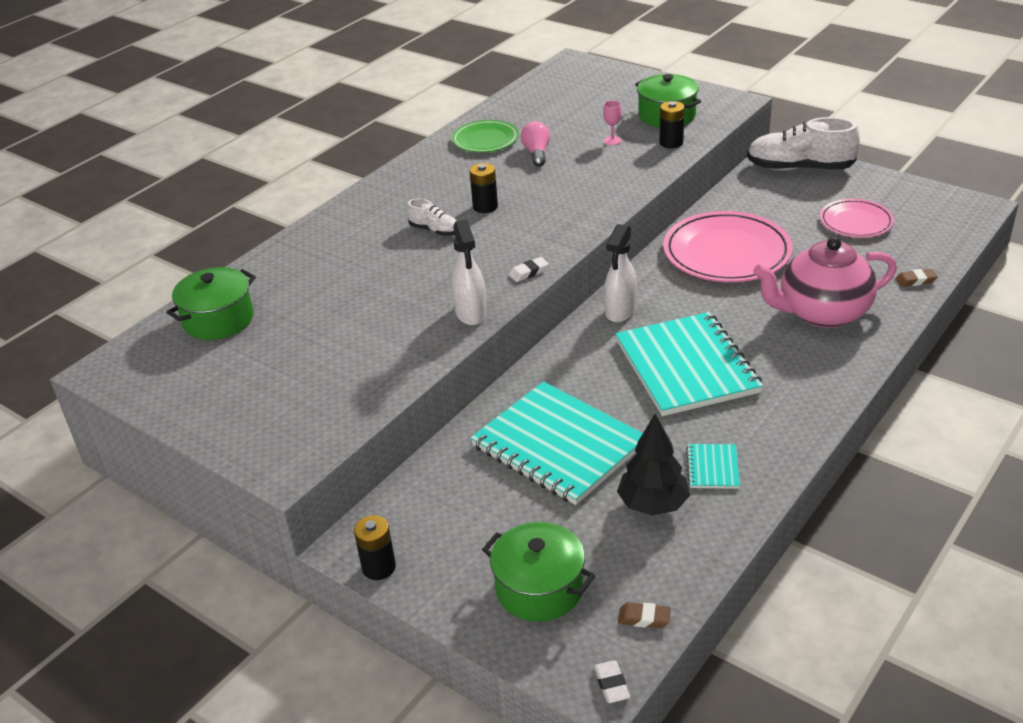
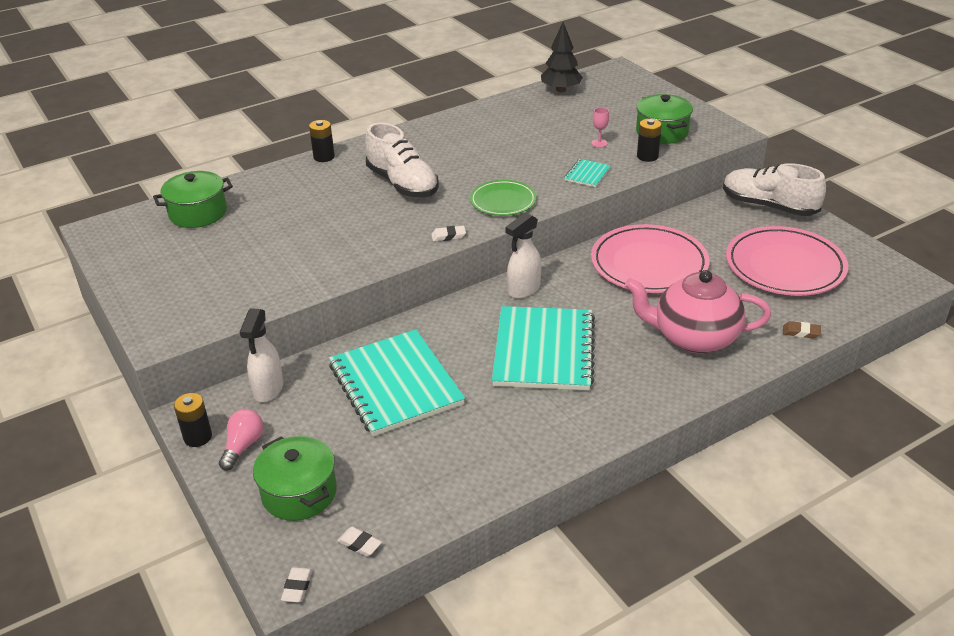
camera: 20 degrees right, 0 degrees up
(435, 230) = (402, 184): white shoe -> white shoe, size x2.01
(471, 313) = (379, 257): white spray bottle -> white spray bottle (268, 389)
(485, 140) = (497, 119): green plate -> green plate (503, 201)
(485, 207) = (455, 174): black battery -> black battery (324, 157)
(537, 153) = (529, 140): pink light bulb -> pink light bulb (243, 446)
(644, 618) = (359, 544): brown eraser -> white eraser
(653, 504) = (433, 455): black tree -> black tree (561, 90)
(712, 468) = (503, 441): turquoise notebook -> turquoise notebook (587, 174)
(856, 222) = (784, 266): pink plate -> pink plate, size x1.73

